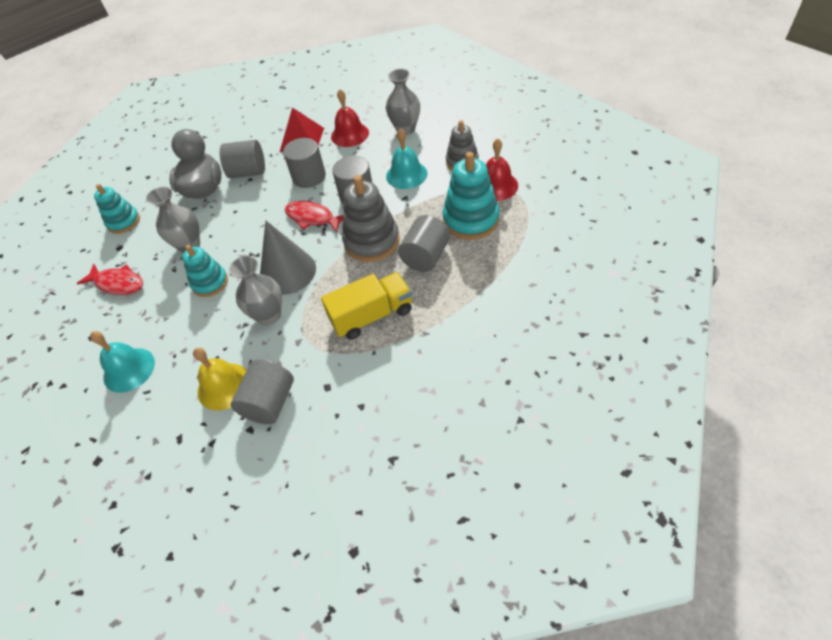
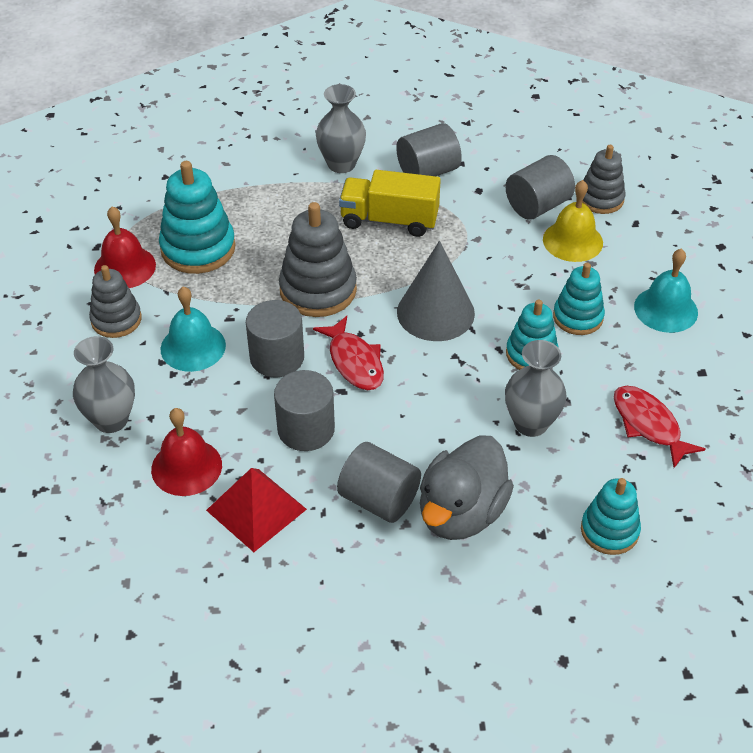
camera: 150 degrees left, 5 degrees down
(191, 325) = (578, 317): none -> turquoise stacking toy
(219, 446) = (601, 199): none -> grey stacking toy
(269, 315) = (488, 278): grey vase -> grey vase (341, 164)
(426, 257) = (284, 241): grey cylinder -> grey cylinder (428, 171)

